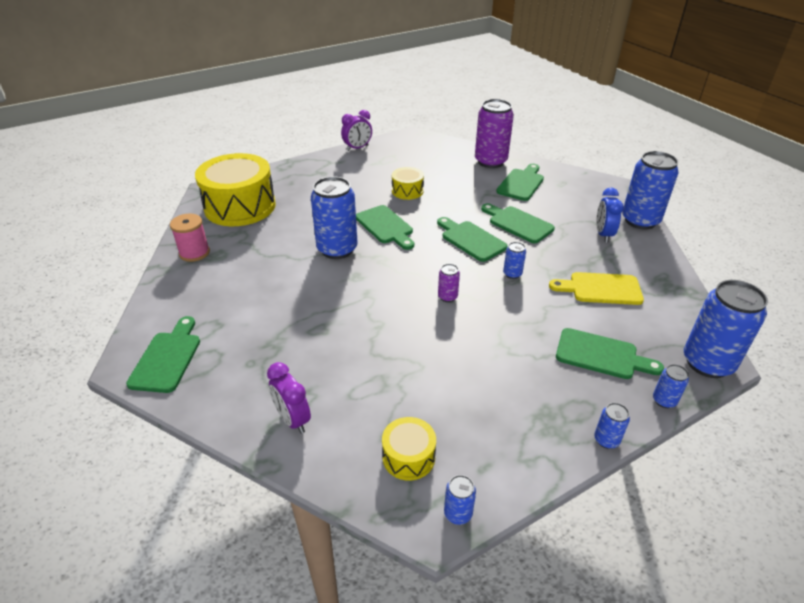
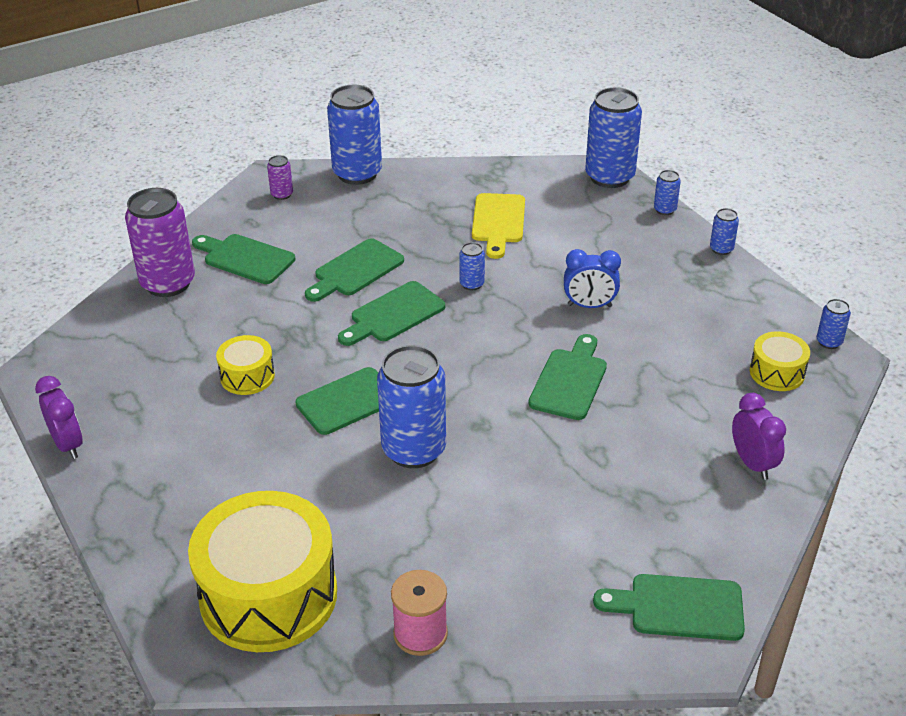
camera: 90 degrees left, 0 degrees up
(293, 419) = (752, 463): purple clock -> purple clock turned 75 degrees counterclockwise
(447, 297) = (521, 340): purple can -> purple can (282, 194)
(601, 355) = (609, 236): green cutting board -> green cutting board (570, 380)
(603, 234) = (387, 205): blue clock -> blue clock (589, 306)

